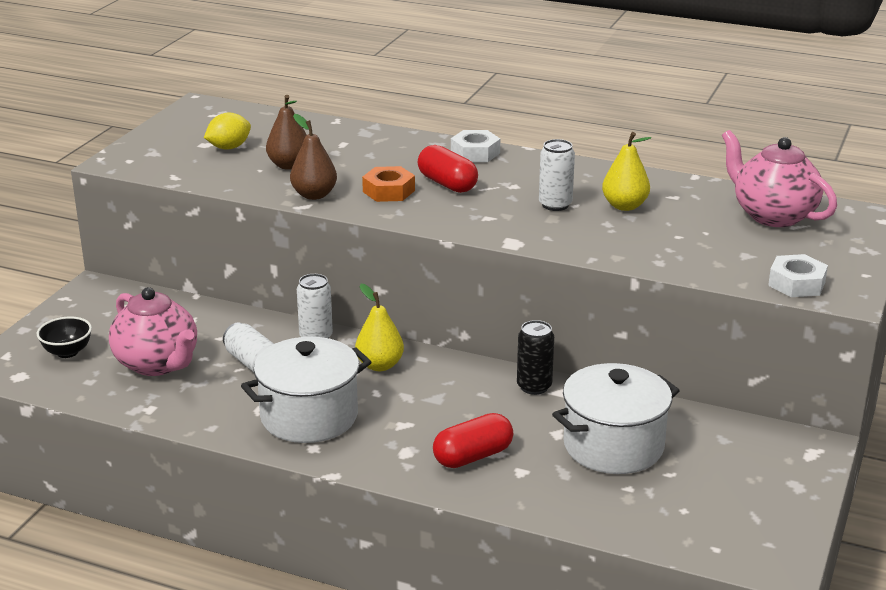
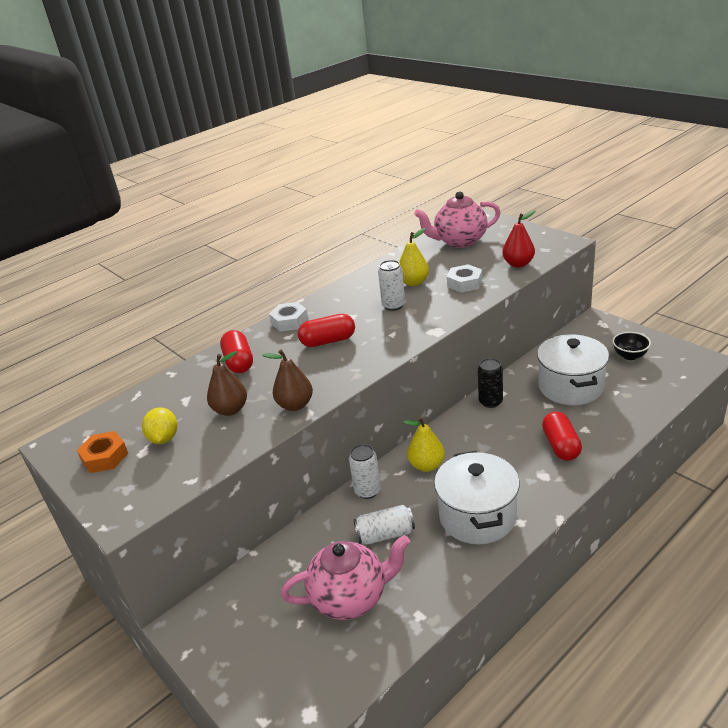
camera: 60 degrees left, 5 degrees up
(67, 352) = (289, 665): black bowl -> black bowl (629, 356)
(376, 147) = (239, 362): none -> red capsule
(389, 191) = (318, 368): orange nut -> orange nut (105, 457)
(739, 269) = (518, 264): none -> red pear
(796, 283) = (544, 251): white nut -> white nut (464, 283)

